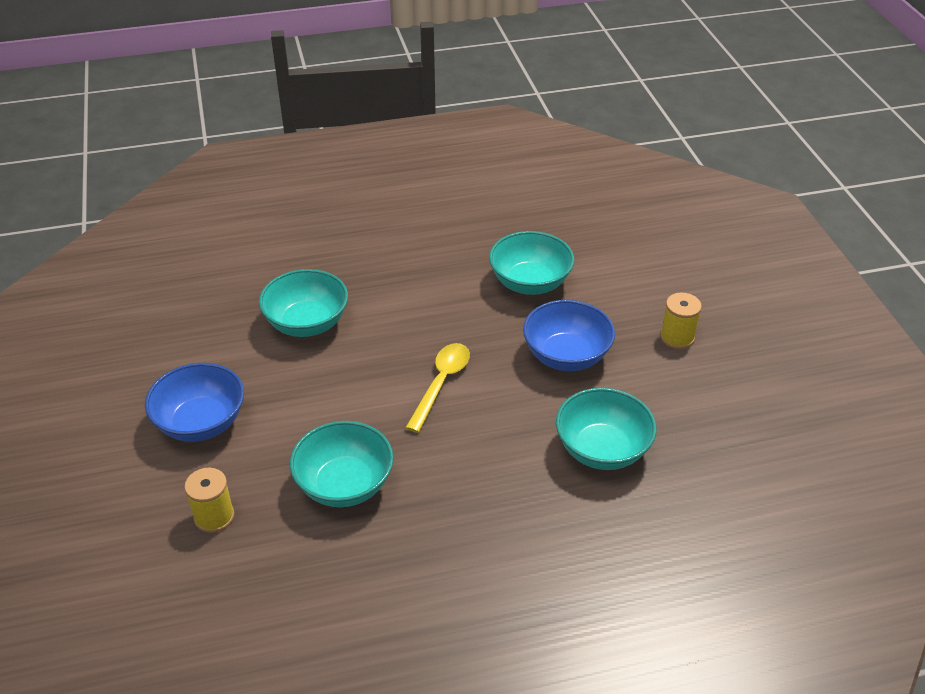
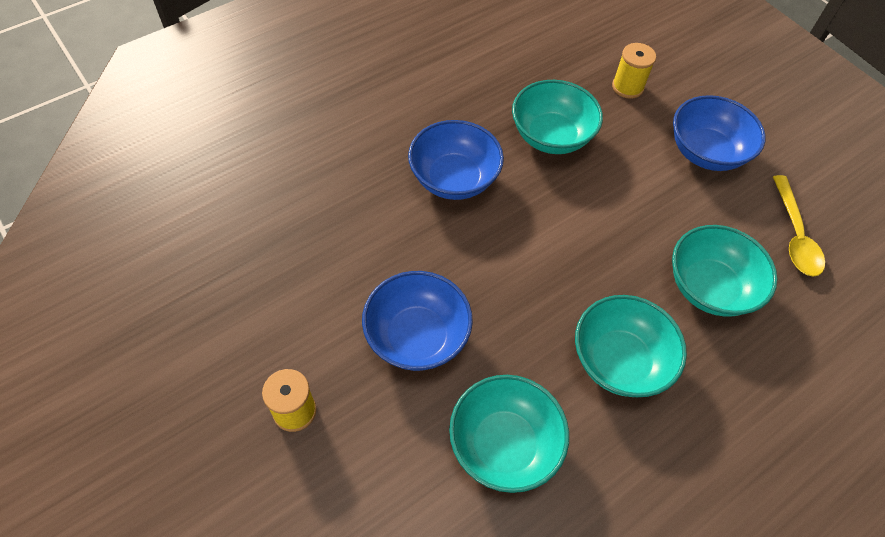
camera: 155 degrees right, 15 degrees up
(441, 383) = (529, 257): yellow spoon -> yellow spoon (794, 235)
(473, 470) = (454, 179): none -> blue bowl
(602, 449) = (346, 233): turquoise bowl -> turquoise bowl (619, 361)

